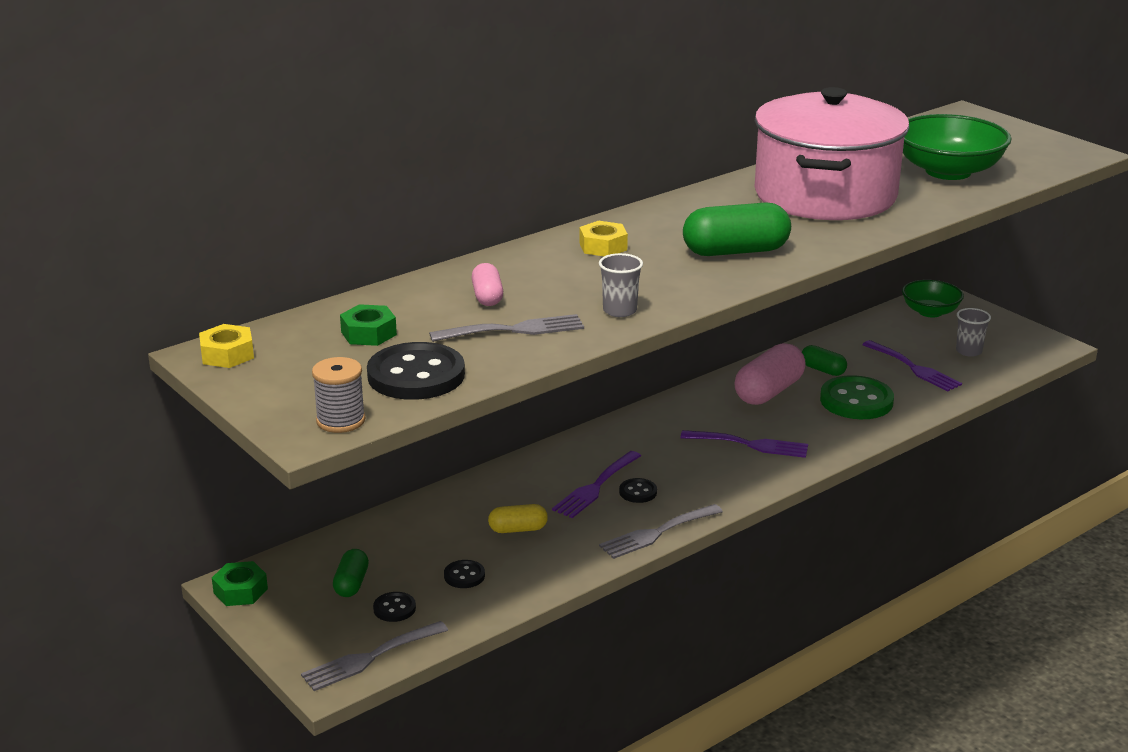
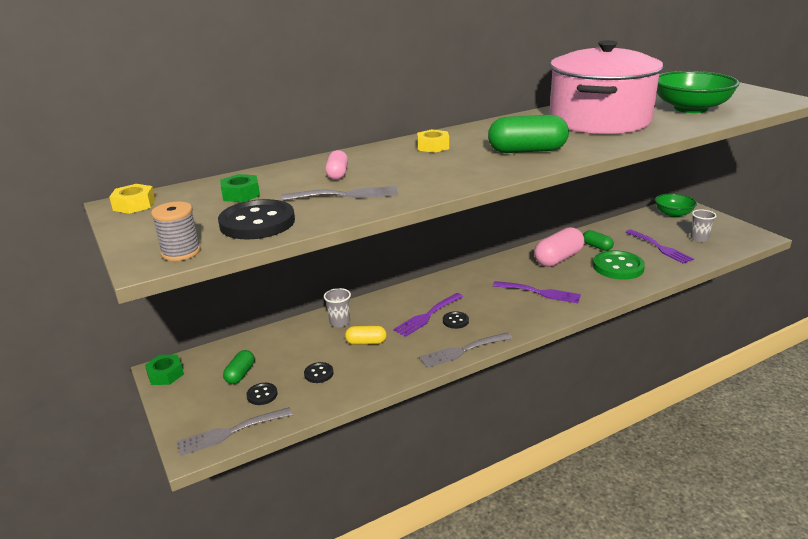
camera: 10 degrees right, 0 degrees up
(620, 311) = (429, 185): grey cup -> grey cup (340, 322)

